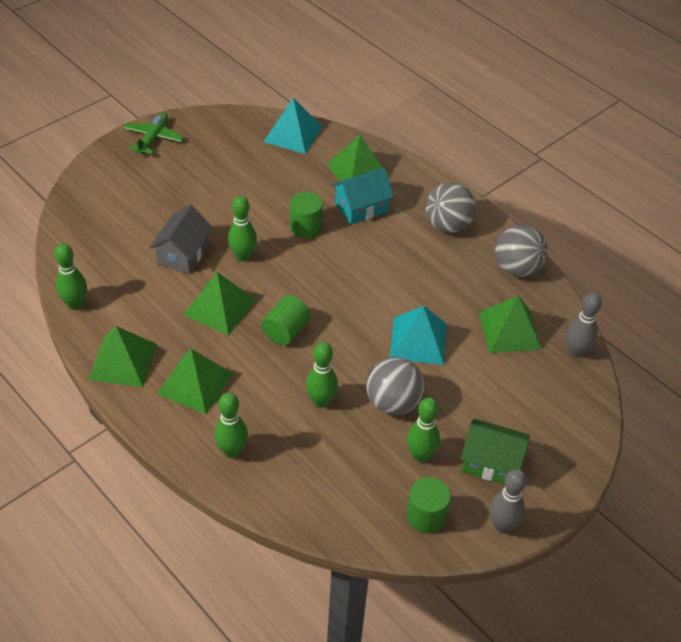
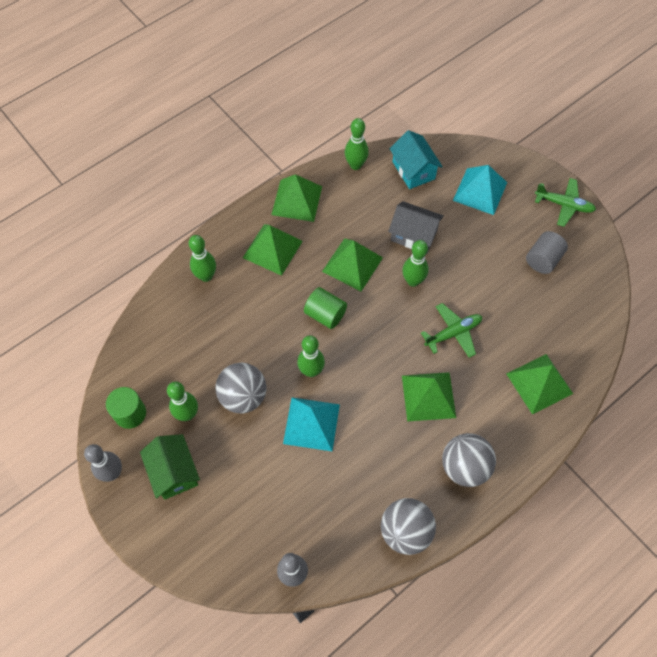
camera: 95 degrees right, 15 degrees up
(220, 158) = (543, 260): none -> grey cylinder
(293, 134) = (588, 324): turquoise pyramid -> turquoise pyramid (480, 191)
(306, 227) = (453, 333): green cylinder -> green plane
(321, 401) = (249, 340): green bowling pin -> green bowling pin (311, 371)
(361, 208) = (484, 384): turquoise house -> turquoise house (413, 170)
(491, 463) = (174, 472): green house -> green house turned 45 degrees counterclockwise
(509, 330) = (322, 511): green pyramid -> green pyramid (428, 396)

